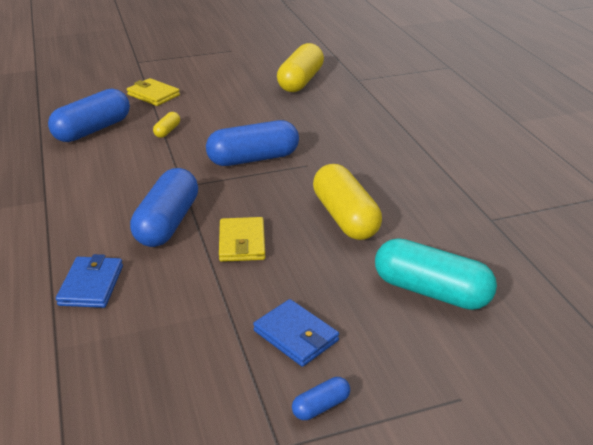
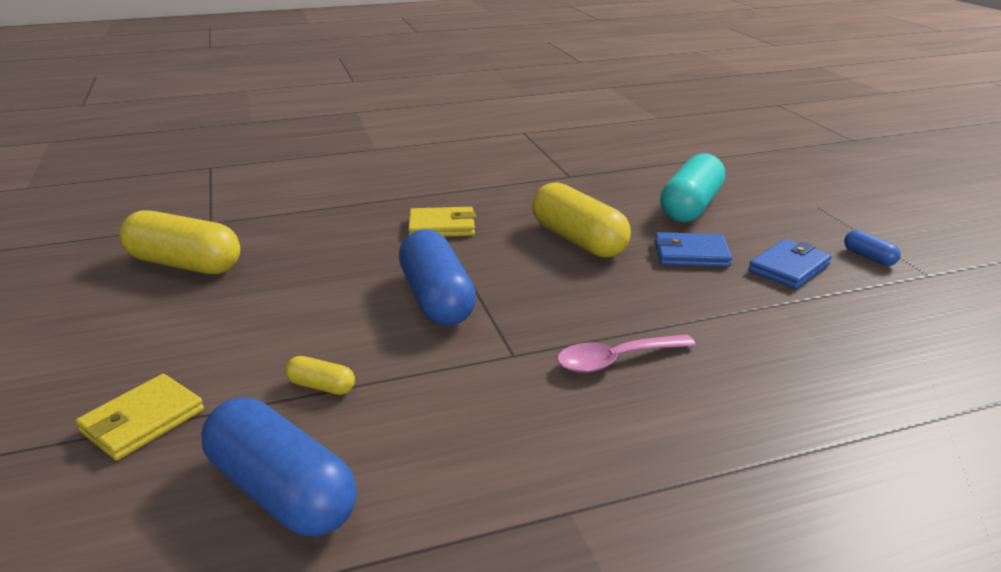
camera: 90 degrees left, 5 degrees down
(91, 285) = (781, 412): blue wallet -> blue wallet (691, 254)
(167, 223) = (615, 360): blue capsule -> pink spoon
(242, 242) = (645, 301): yellow wallet -> yellow wallet (442, 226)
(345, 217) = (578, 240): yellow capsule -> yellow capsule turned 75 degrees clockwise

